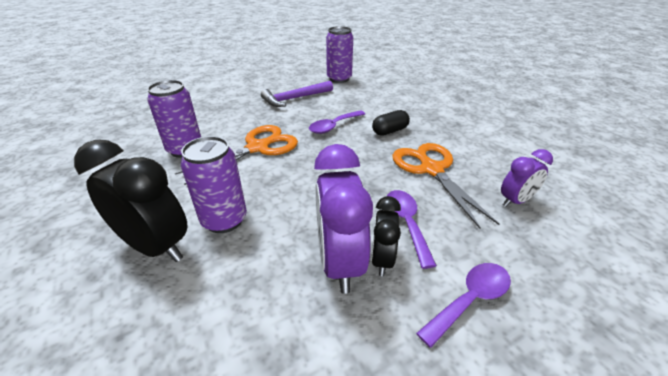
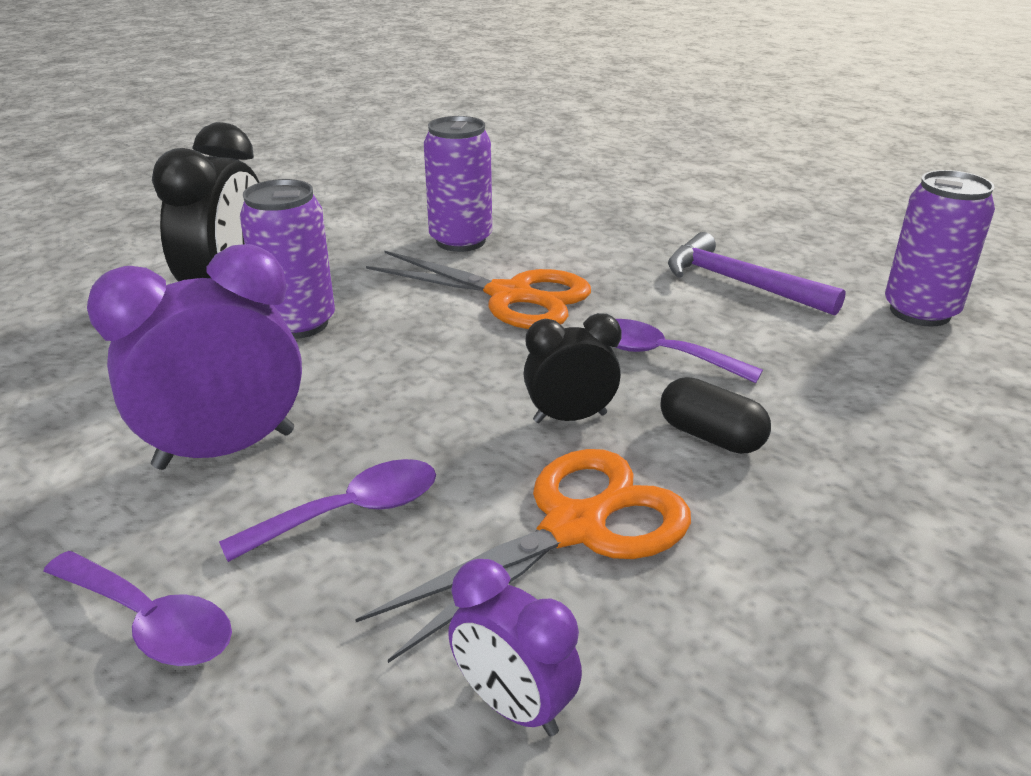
camera: 70 degrees right, 5 degrees down
(382, 259) = (240, 495): black clock -> black clock (570, 418)

